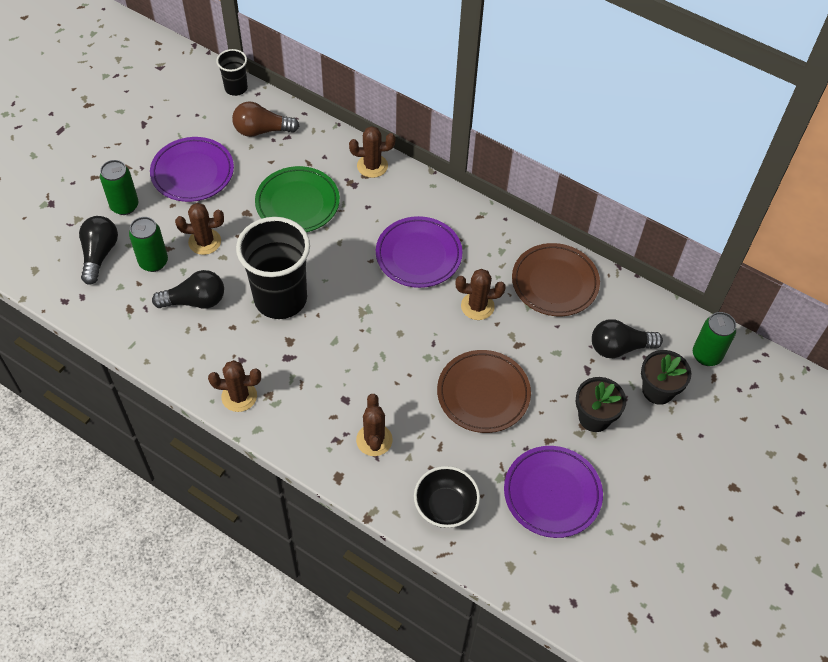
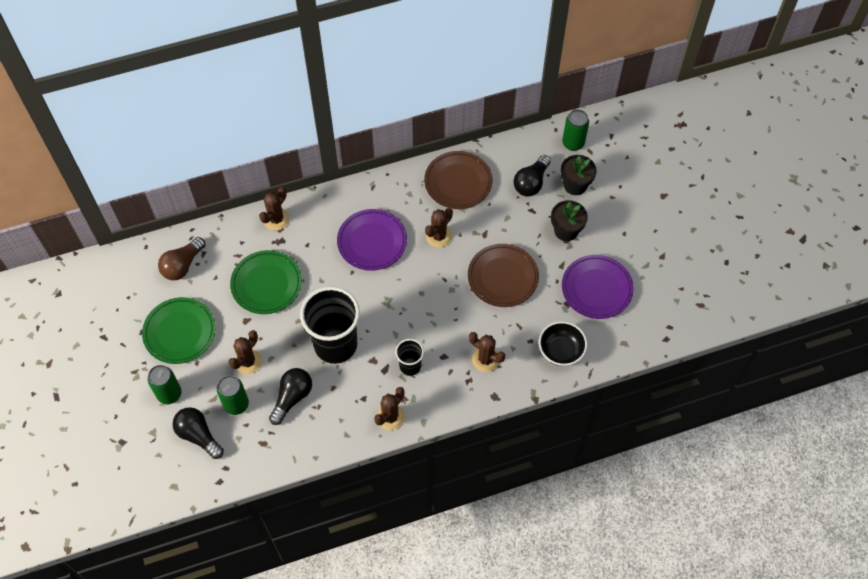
camera: 50 degrees left, 5 degrees up
(192, 173) = (180, 332): purple plate -> green plate
(236, 88) = (127, 257): black cup -> black cup (410, 366)

